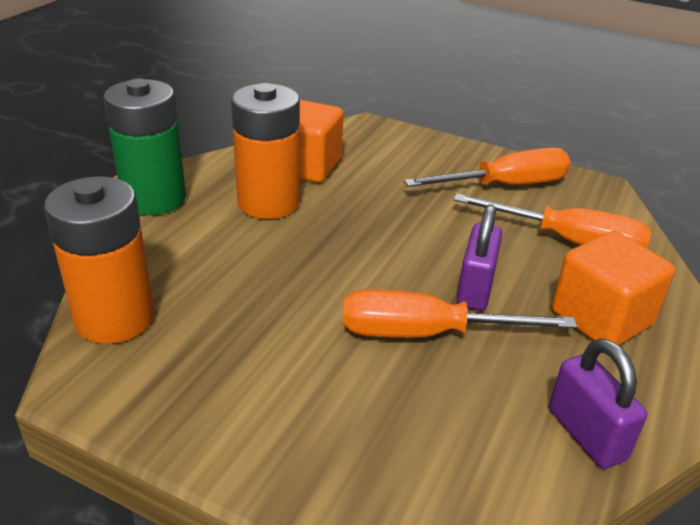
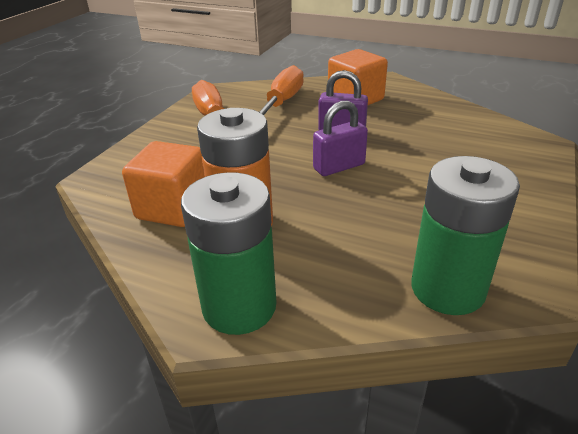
camera: 90 degrees left, 0 degrees up
(115, 318) = (447, 289): orange battery -> green battery
(425, 333) = (393, 147): orange screwdriver -> none
(586, 434) = (445, 108): purple padlock -> purple padlock (339, 167)

